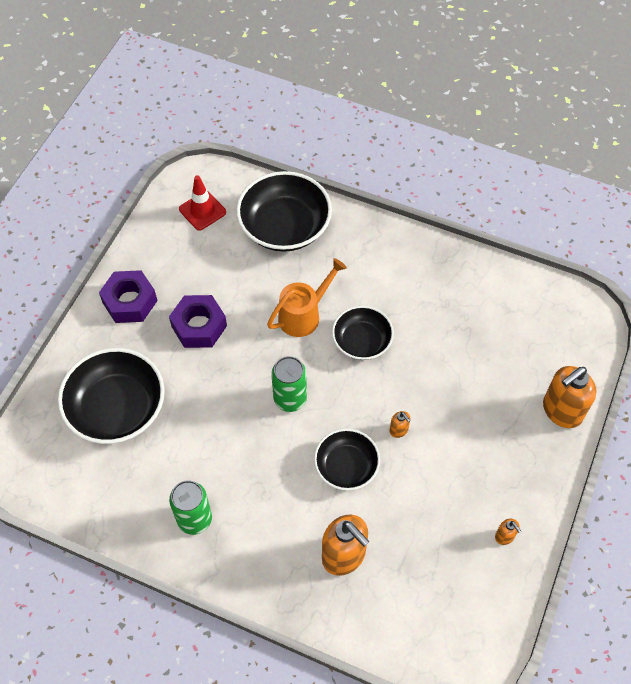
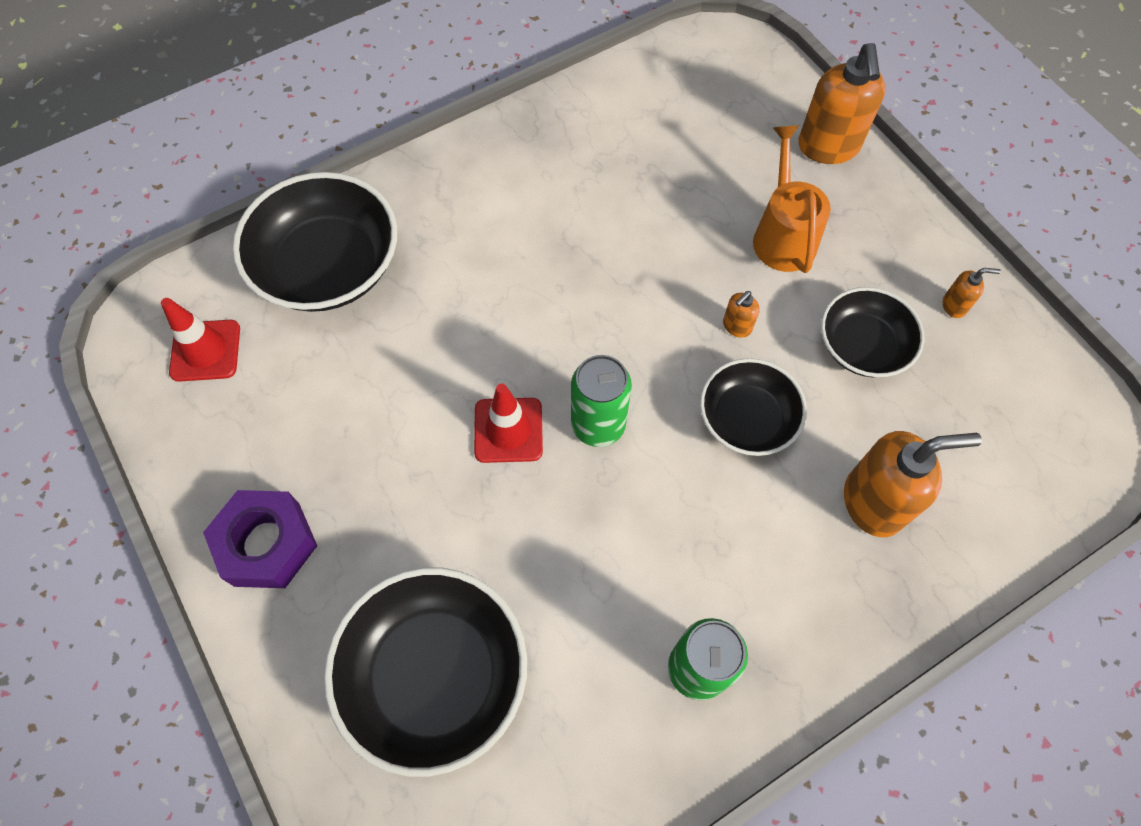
camera: 55 degrees left, 5 degrees up
(199, 326) = (391, 472): purple nut -> none
(257, 361) = (508, 430): none -> red traffic cone
(304, 314) = (483, 328): orange watering can -> orange watering can (782, 235)
(362, 341) = (578, 287): black bowl -> black bowl (862, 346)
(399, 430) = (736, 326): orange soap dispenser -> orange soap dispenser turned 135 degrees clockwise

